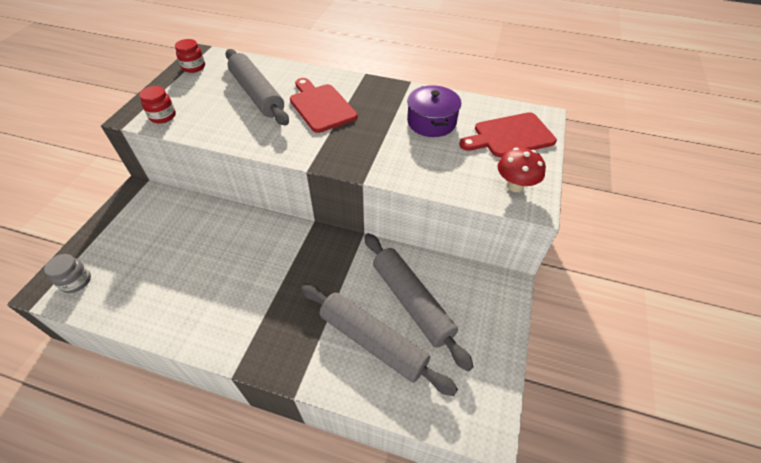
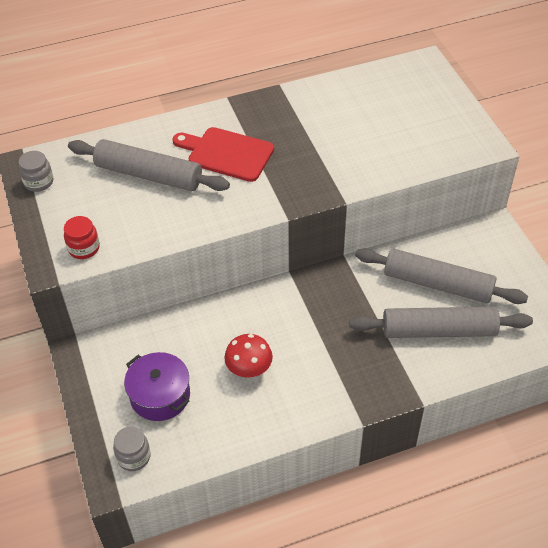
camera: 35 degrees left, 0 degrees up
(194, 67) = (39, 182): red jar -> grey jar
(431, 122) = (341, 116): purple pot -> purple pot (160, 395)
(510, 136) = (416, 95): red cutting board -> none
(515, 186) = (460, 138): red mushroom -> red mushroom (249, 370)

